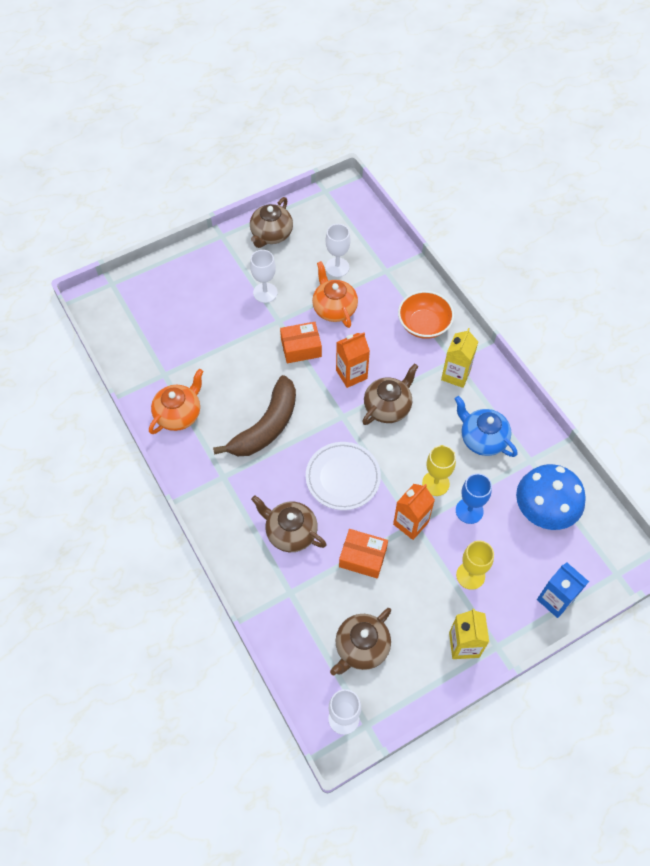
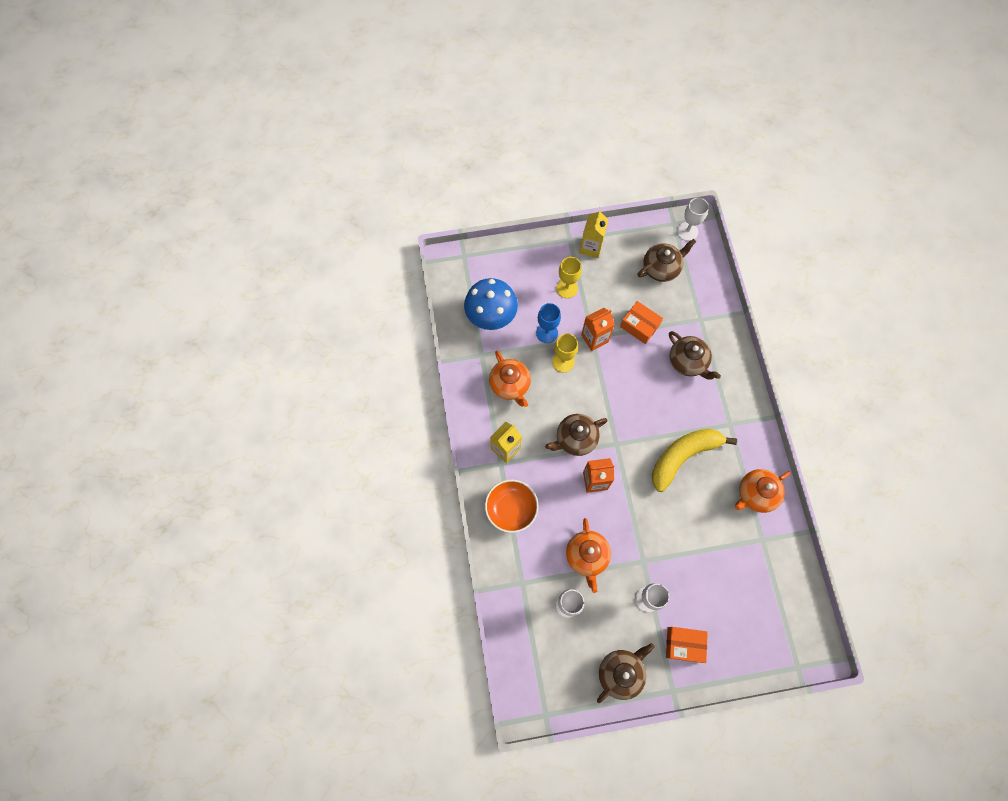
camera: 160 degrees left, 10 degrees up
(266, 426) = (683, 456): brown banana -> yellow banana
(301, 348) = (631, 524): orange box -> orange box (684, 644)
(343, 477) = (634, 391): white plate -> none
(482, 439) = (510, 385): blue teapot -> orange teapot
(555, 600) = (515, 254): blue carton -> none

